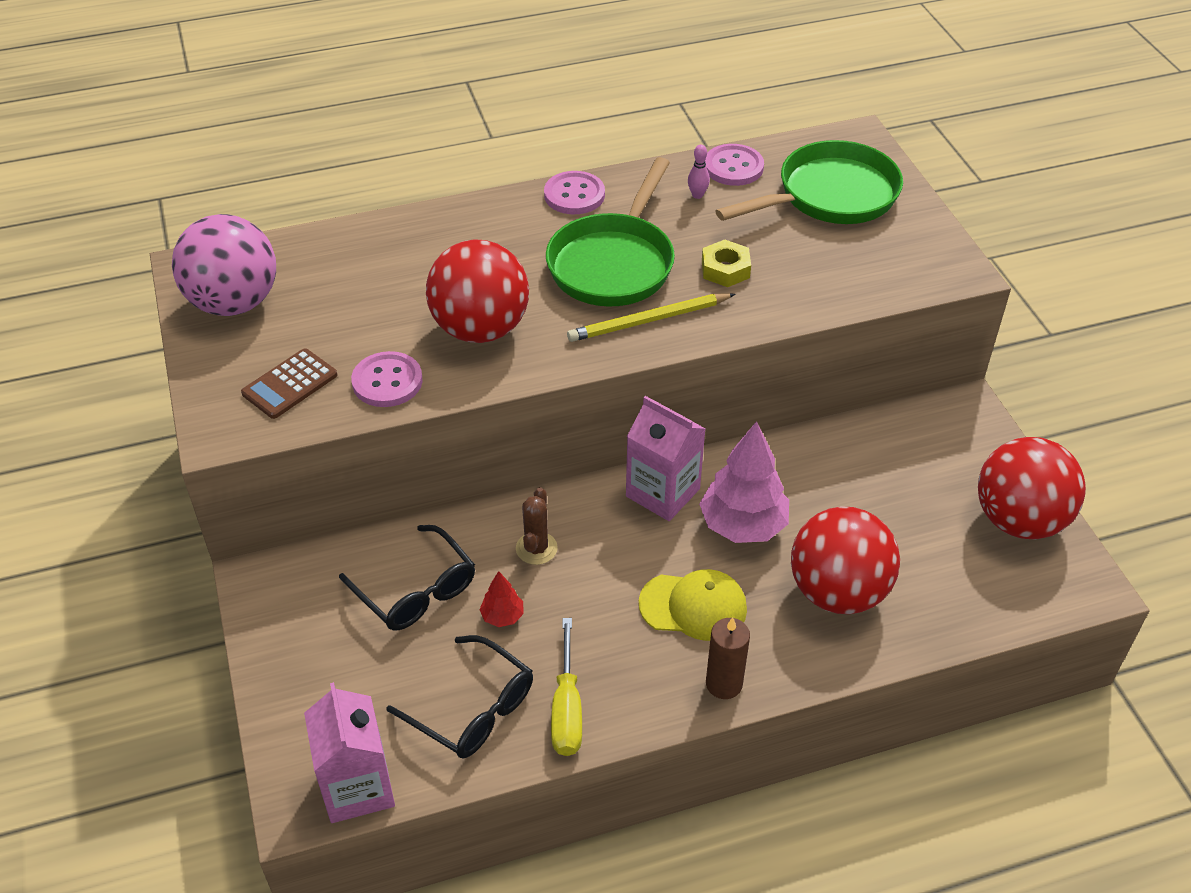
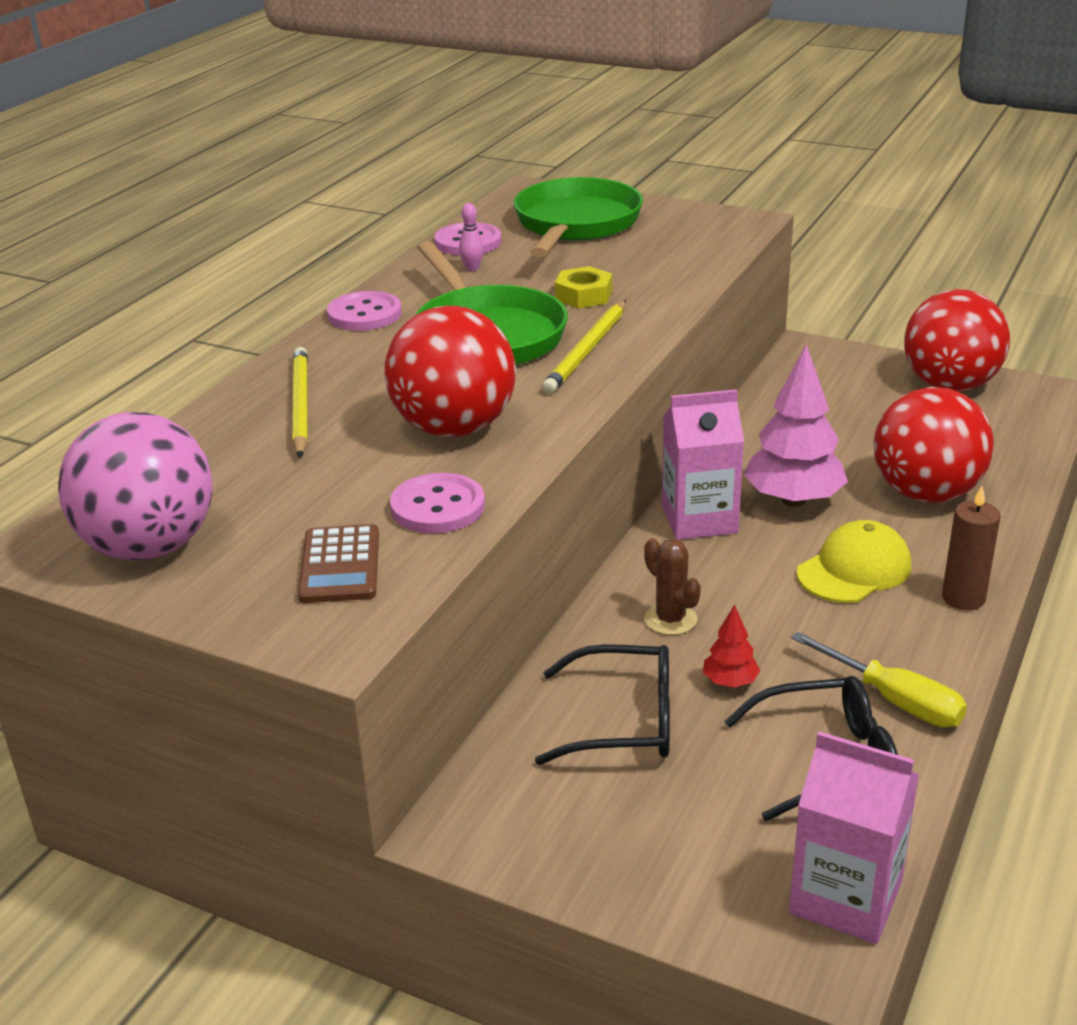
camera: 45 degrees left, 15 degrees down
(435, 249) = (300, 405): none -> yellow pencil

